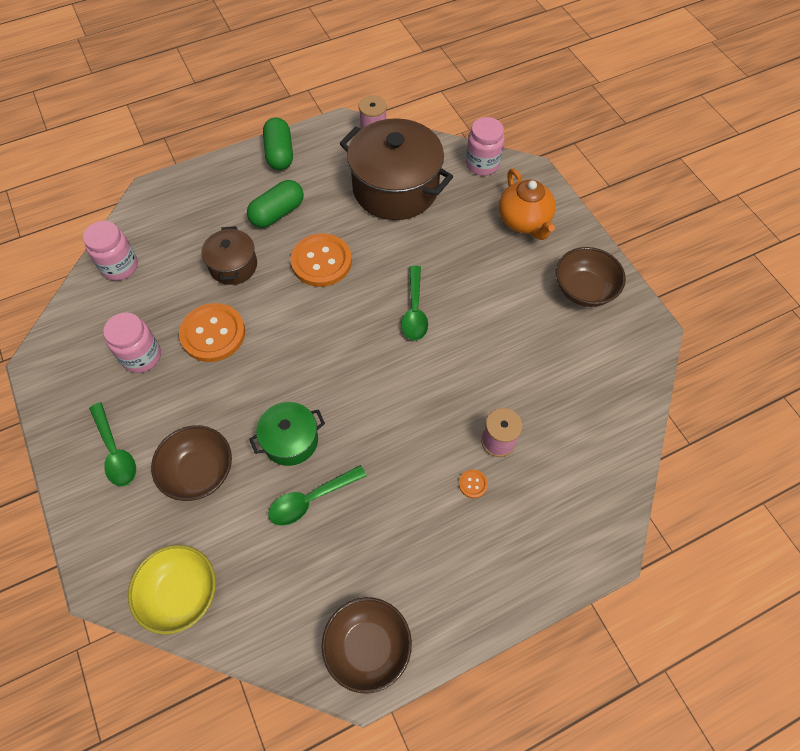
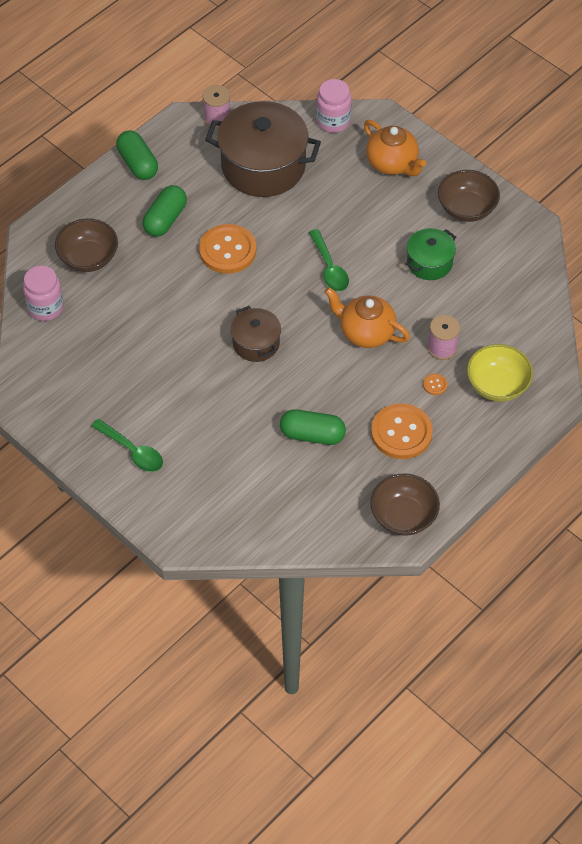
camera: 20 degrees left, 5 degrees down
(141, 356) = (111, 374): pink jar -> none
(181, 594) = (244, 528): yellow bowl -> yellow bowl (497, 385)
(199, 472) = (211, 444): brown bowl -> brown bowl (88, 258)
(213, 334) = (163, 338): orange button -> orange button (401, 433)
(233, 266) = (150, 277): brown pot -> brown pot (256, 343)
(290, 440) = (274, 398): green pot -> green pot (429, 263)
(311, 499) = (312, 435): green spoon -> green capsule
(422, 395) = (366, 332): none -> orange teapot

